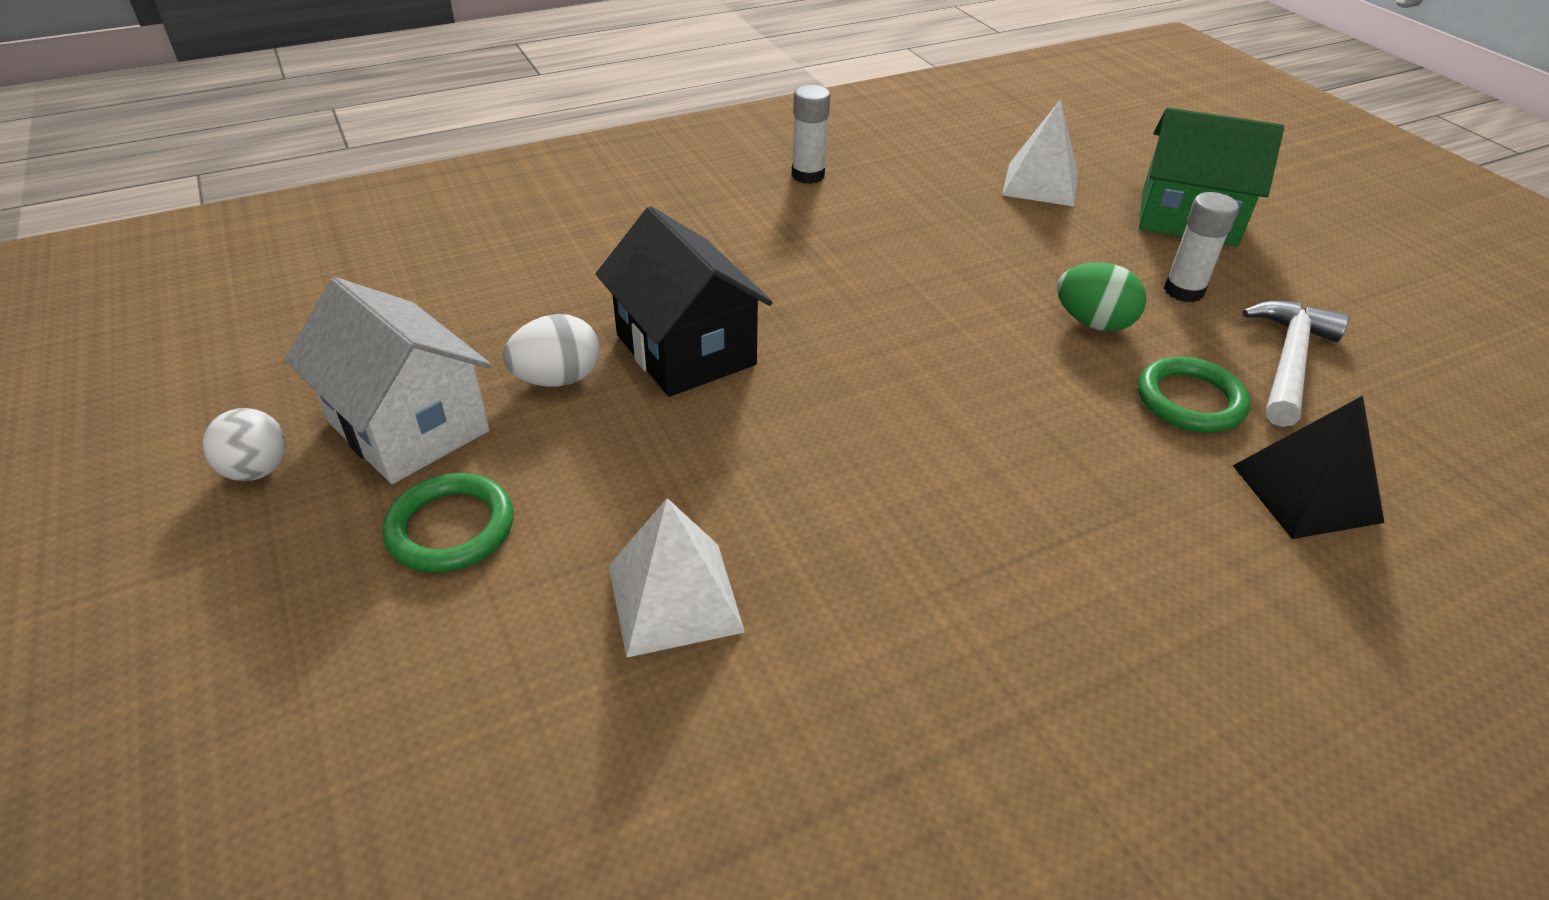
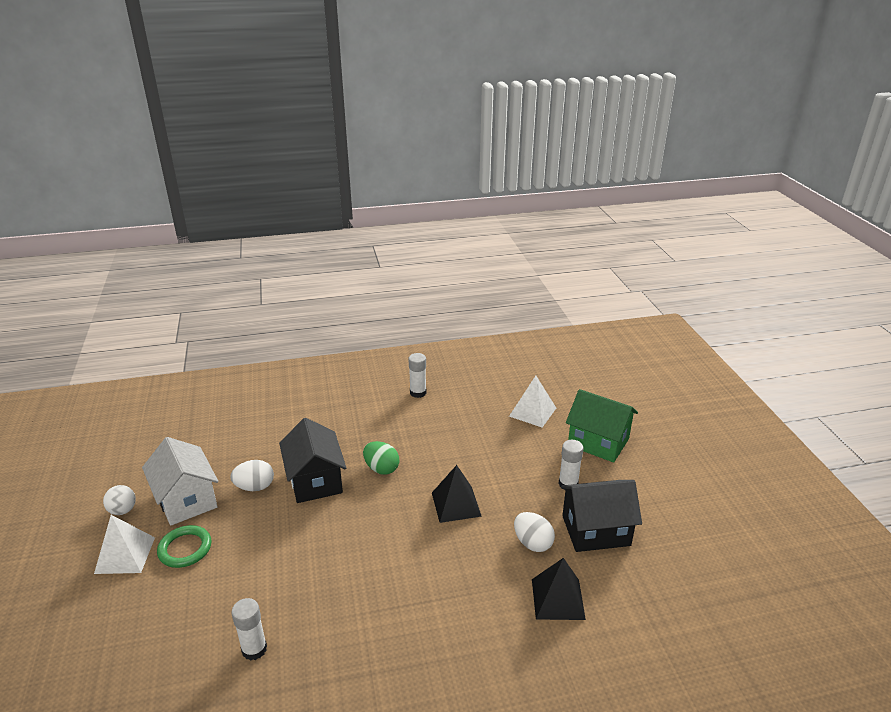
camera: 15 degrees right, 10 degrees down
(674, 597) = (257, 595): white pyramid -> white pyramid (125, 555)
(728, 720) = (254, 649): none -> white glue stick
(999, 353) = (456, 504): none -> black pyramid
(1093, 323) = (511, 495): green egg -> green egg (381, 469)
(1190, 400) = (532, 543): green ring -> white egg
(1288, 361) = (596, 530): white hammer -> black house

